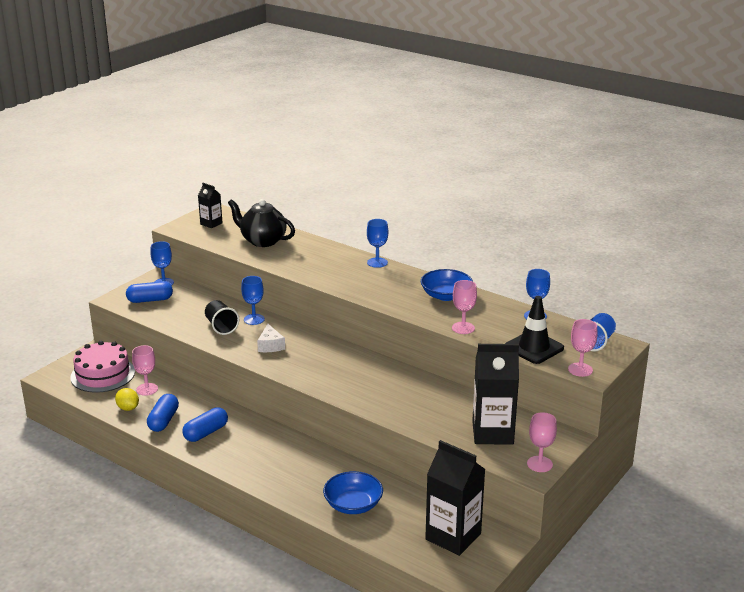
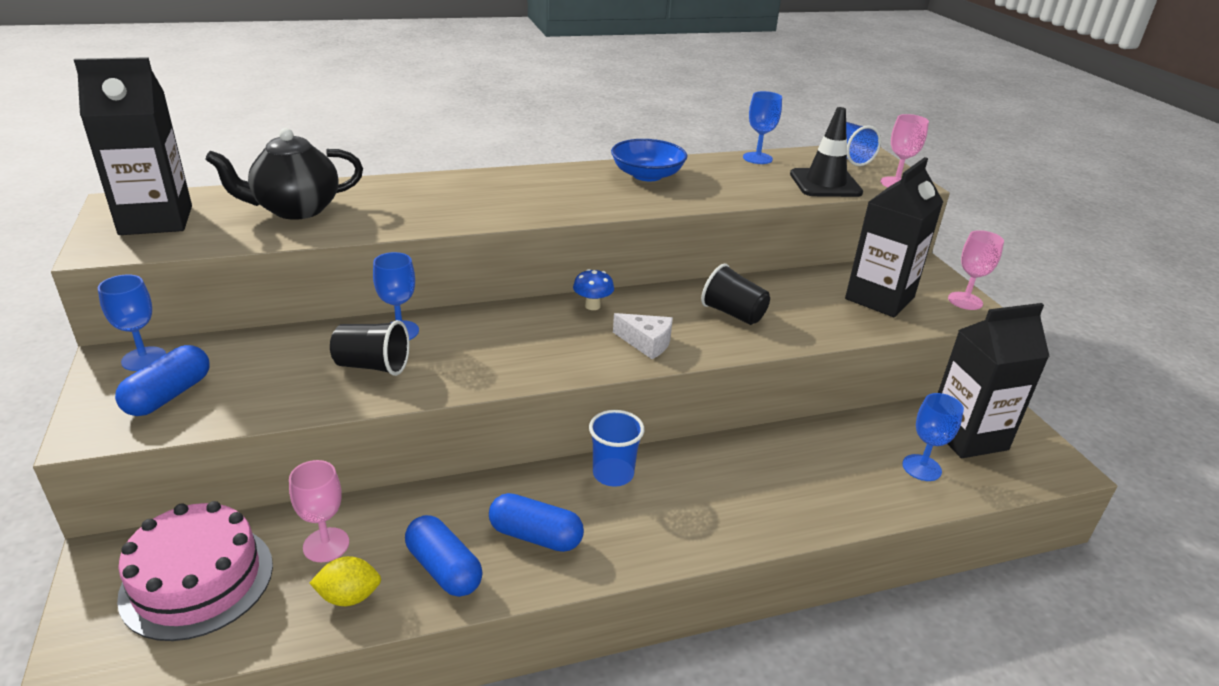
camera: 55 degrees left, 5 degrees up
(206, 433) = (535, 536): blue capsule -> blue capsule turned 60 degrees counterclockwise
(211, 223) = (156, 220): black carton -> black carton, size x1.91
(270, 345) = (491, 349): white cheese -> white cheese (646, 343)
(270, 434) = (613, 474): none -> blue cup
(345, 353) = (592, 306): none -> blue mushroom
(353, 504) = (846, 480): blue bowl -> none
(377, 262) = (502, 174): blue goblet -> blue goblet (921, 468)
(398, 393) = (733, 314): none -> black cup
(463, 328) = (736, 196): pink goblet -> none

